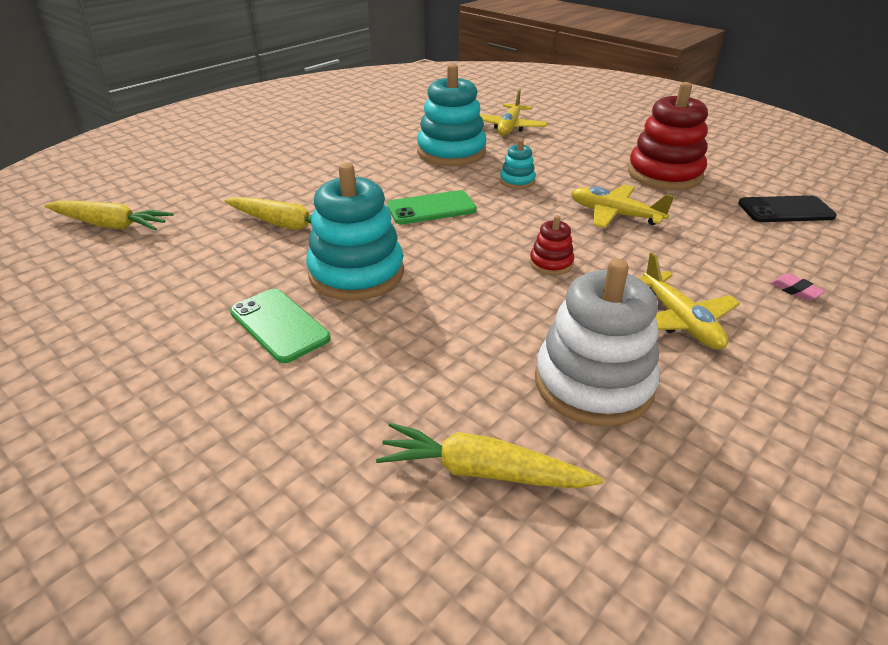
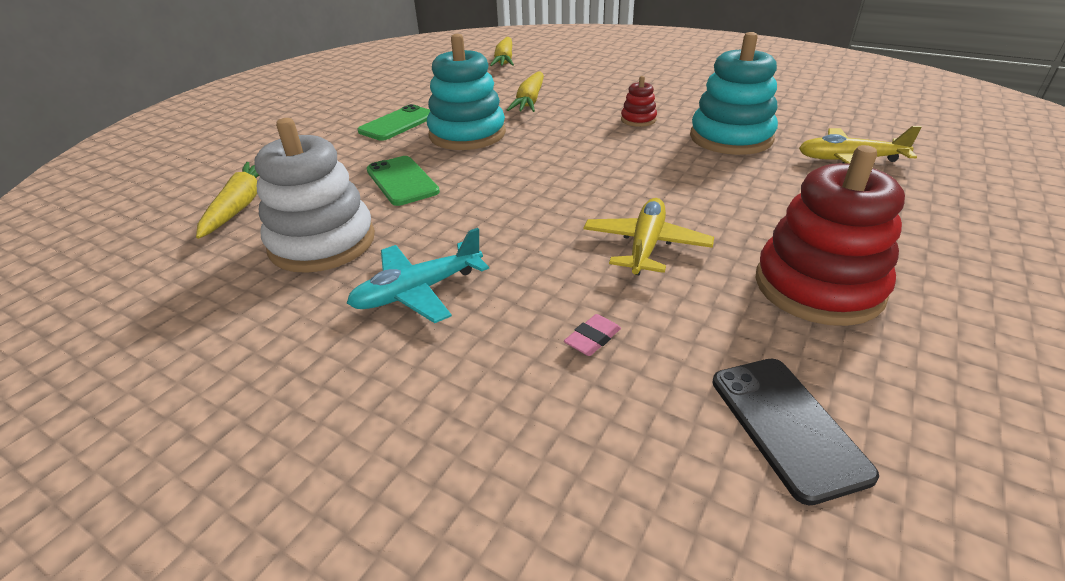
camera: 80 degrees right, 0 degrees up
(431, 208) = (591, 145): green phone -> green phone (402, 181)
(517, 181) = (689, 179): turquoise stacking toy -> none
(551, 263) = (511, 211): red stacking toy -> red stacking toy (638, 120)
(680, 321) = (418, 291): yellow plane -> turquoise plane
(795, 290) = (503, 398): pink eraser -> pink eraser (592, 339)

